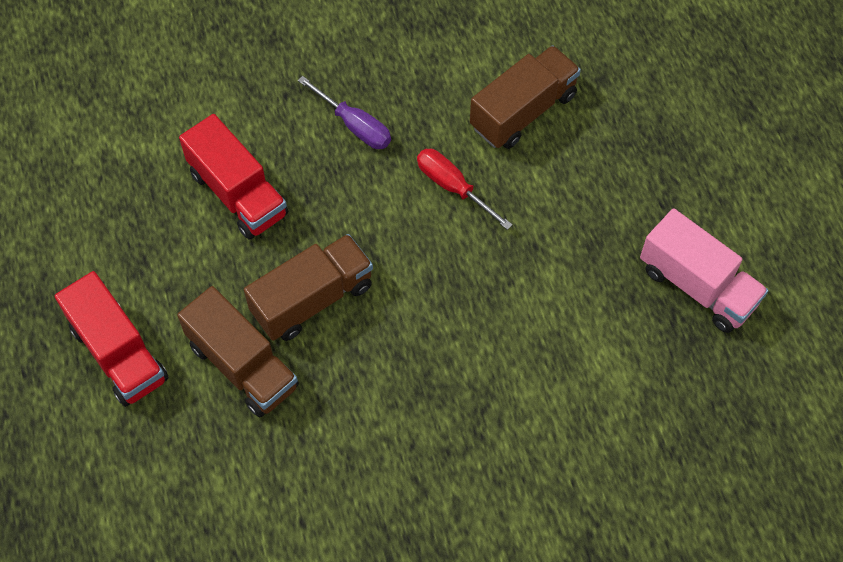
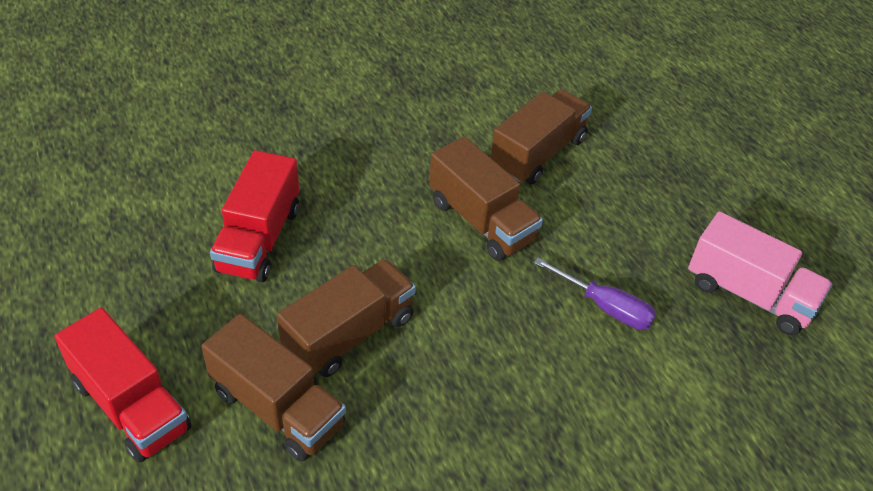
camera: 10 degrees left, 15 degrees down
(238, 193) = (259, 239): red truck -> red truck turned 60 degrees clockwise
(355, 125) = (374, 173): purple screwdriver -> purple screwdriver (605, 307)
(452, 187) = (481, 221): red screwdriver -> brown truck

